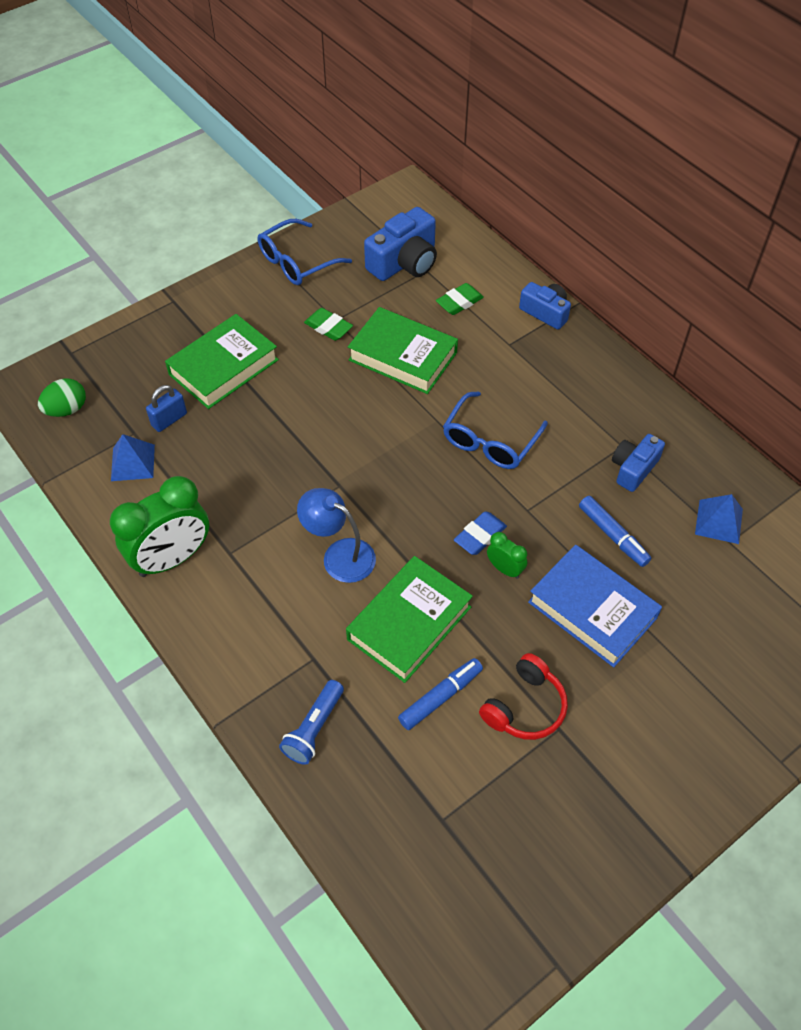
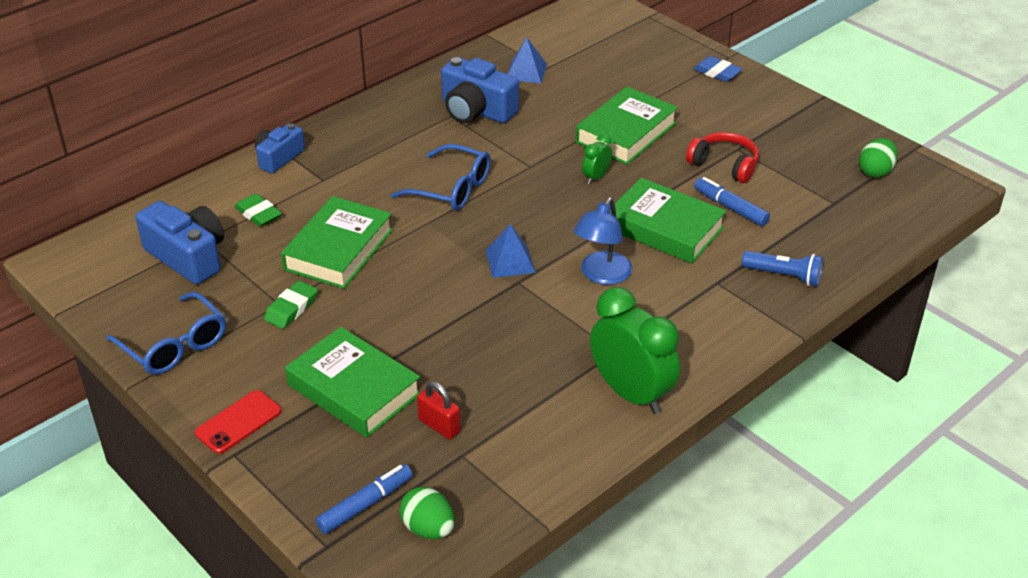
camera: 95 degrees left, 15 degrees down
(132, 462) = (507, 448): blue pyramid -> blue pyramid (510, 261)
(169, 420) = (439, 426): blue padlock -> red padlock
(205, 301) = (238, 422): none -> red phone
(480, 536) = (563, 192): blue eraser -> blue eraser (717, 73)
(506, 893) = (875, 171): none -> green egg
(592, 610) = (626, 133): blue book -> green book
(613, 535) = (549, 122): blue marker -> blue marker (365, 505)
(633, 469) = (476, 110): blue camera -> blue camera, size x1.57

